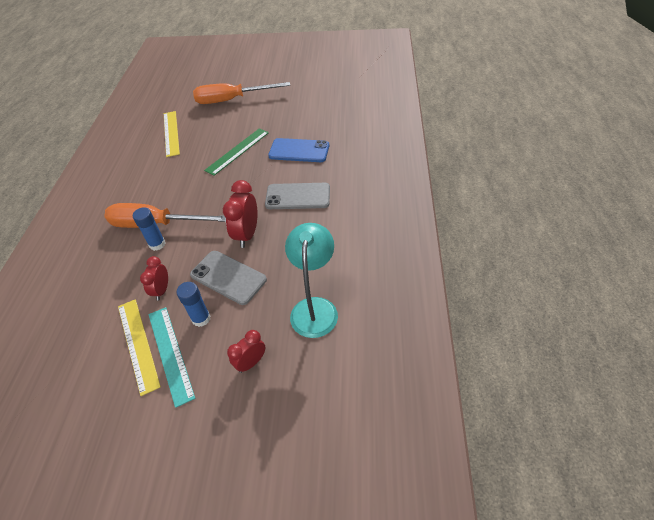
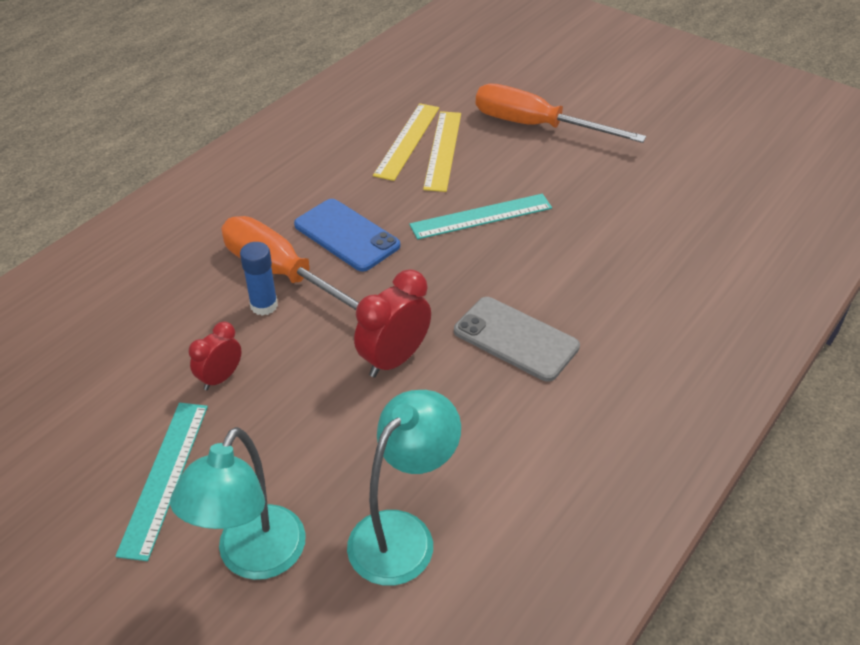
camera: 30 degrees right, 5 degrees down
(138, 344) = (137, 438): yellow ruler -> yellow ruler (443, 150)
(201, 318) = (238, 451): blue glue stick -> none
(228, 277) = (319, 411): grey phone -> none
(237, 151) = (481, 216): green ruler -> turquoise ruler
(251, 362) = (253, 558): red clock -> turquoise lamp
(299, 151) = (577, 262): blue phone -> blue phone (346, 235)

